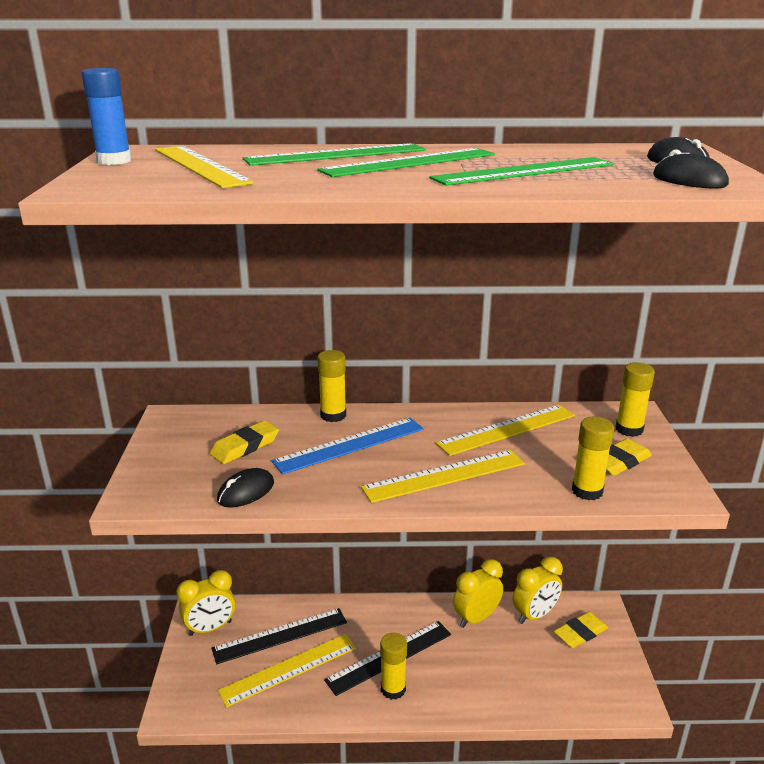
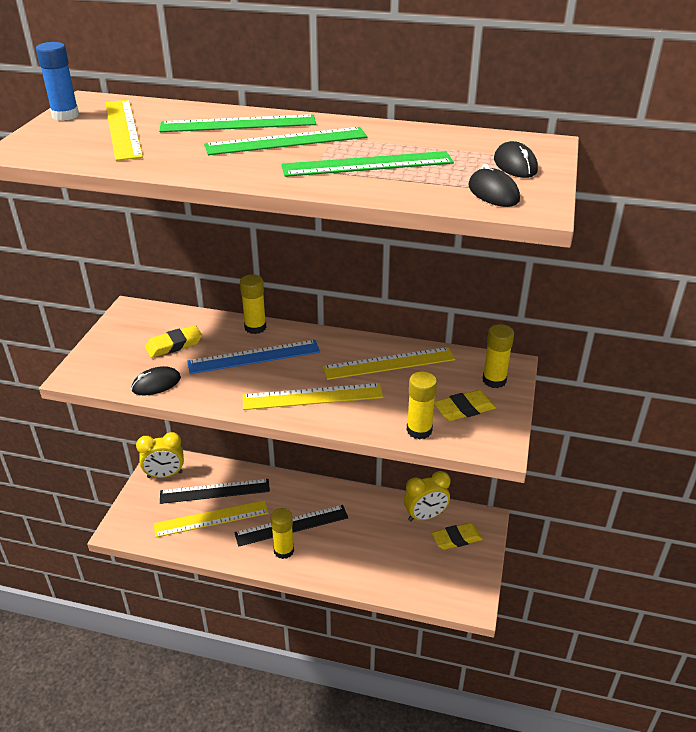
camera: 15 degrees right, 10 degrees up
(476, 618) = (375, 509): yellow clock -> none

